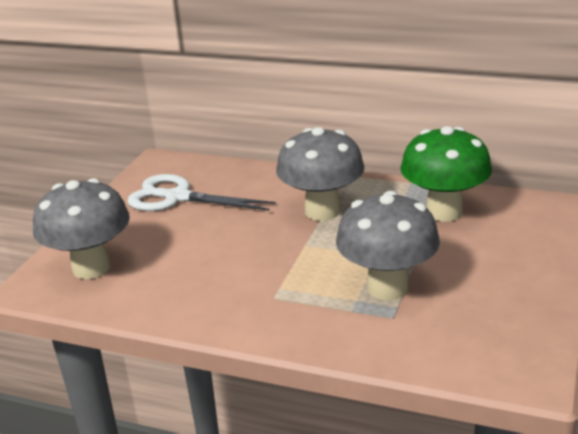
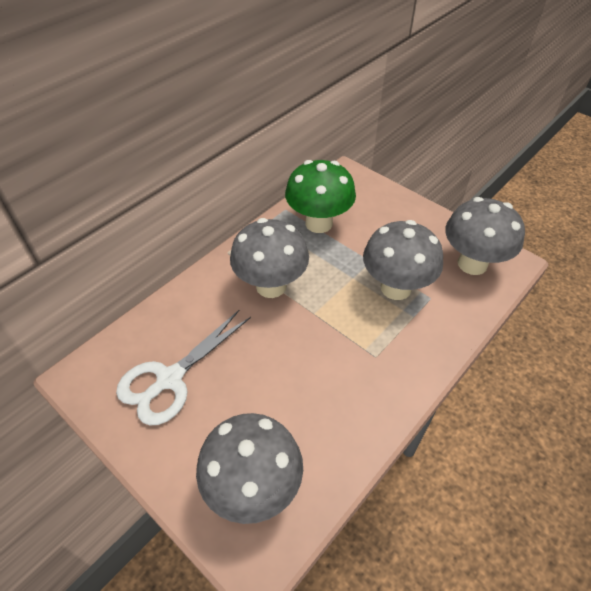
camera: 70 degrees left, 20 degrees up
(488, 339) = (472, 264): none -> grey mushroom

